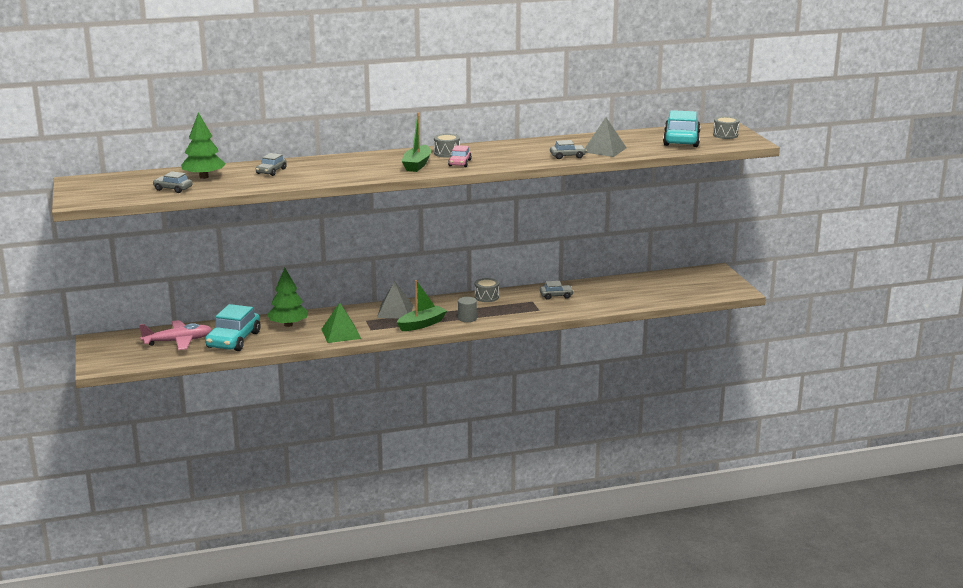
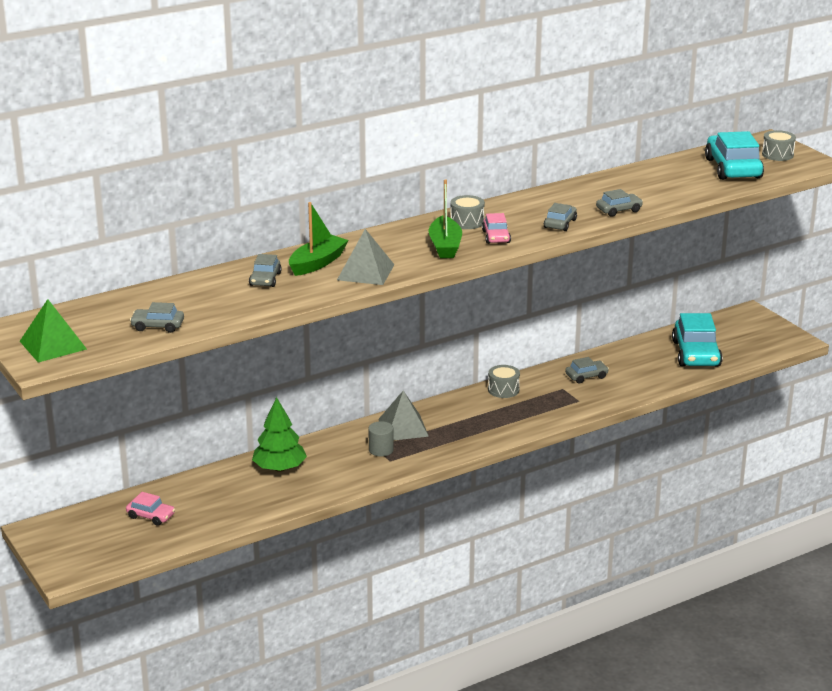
camera: 15 degrees left, 5 degrees up
(178, 341) = (151, 516): pink plane -> pink car
(204, 177) = (183, 300): green tree -> none
(233, 340) = (223, 503): turquoise car -> turquoise car (696, 354)
(341, 333) = (356, 472): green pyramid -> green pyramid (53, 345)
(422, 324) = (449, 443): green boat -> green boat (317, 263)
(467, 318) = (500, 426): grey cylinder -> grey cylinder (381, 450)
(515, 160) = (560, 223): none -> grey car
(604, 150) = (655, 194): grey pyramid -> grey pyramid (366, 272)

